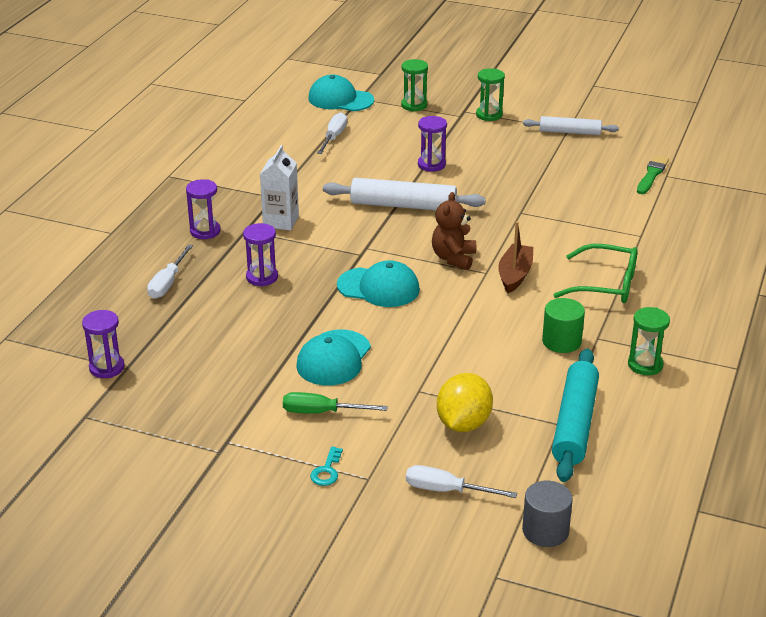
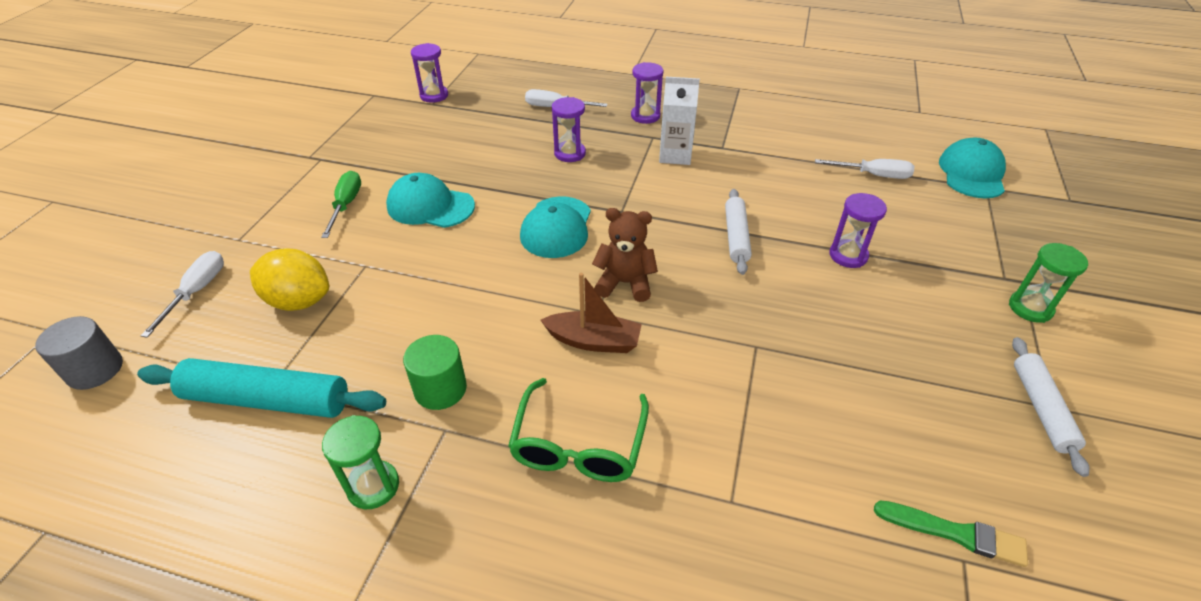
camera: 85 degrees right, 10 degrees up
(327, 471) = (260, 214): turquoise key -> none
(403, 205) = (736, 236): white rolling pin -> white rolling pin, size x0.64
(414, 105) = (1003, 233): green hourglass -> none

